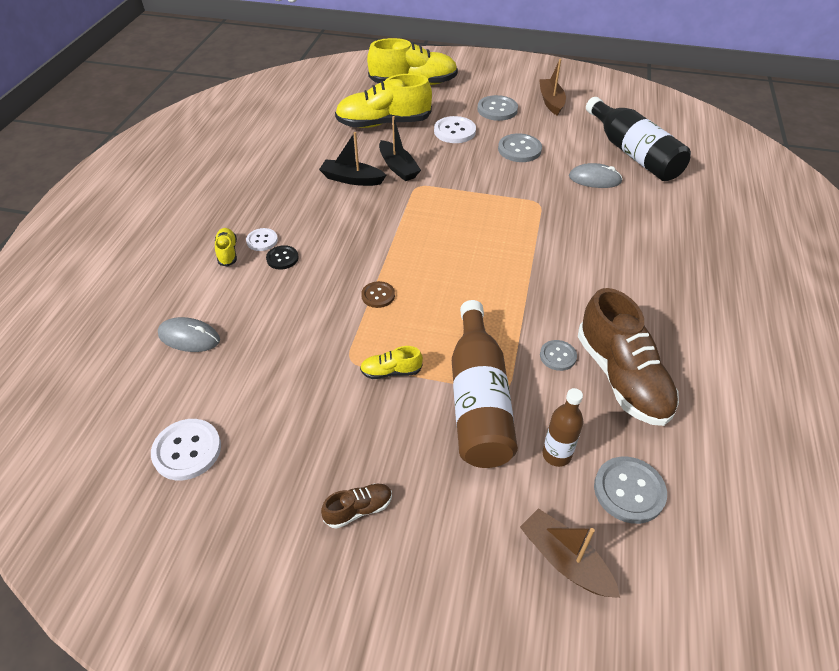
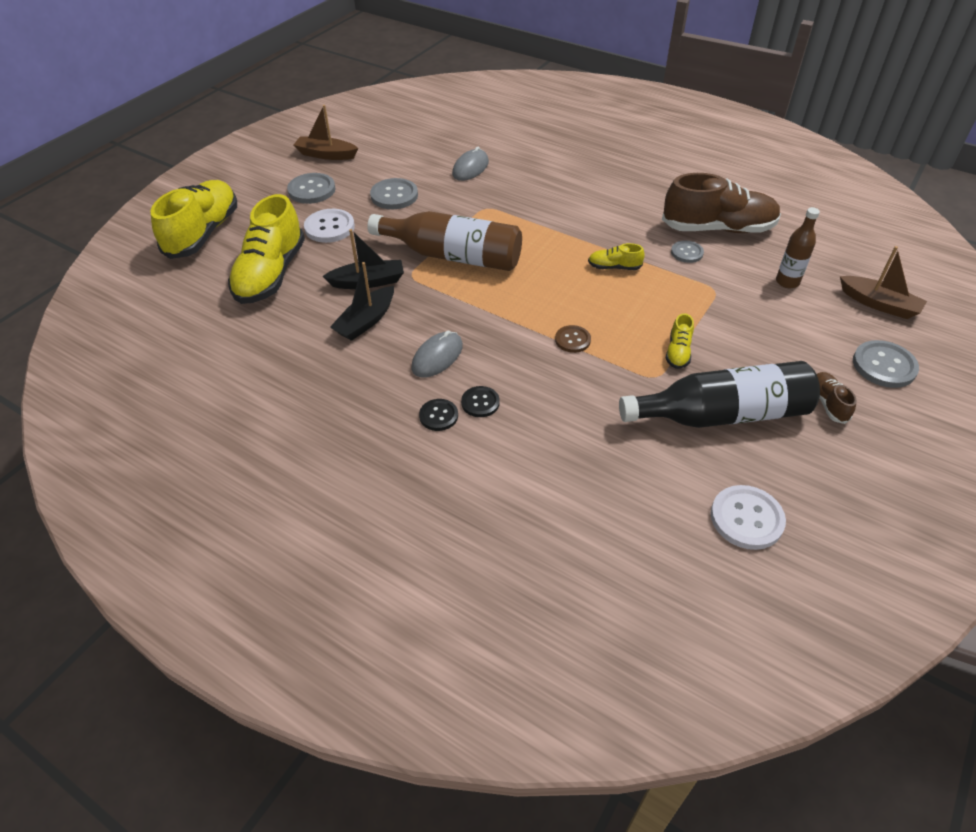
camera: 70 degrees left, 0 degrees up
(189, 337) = (581, 502): grey mouse -> grey mouse (437, 357)
(227, 252) = (445, 450): yellow shoe -> yellow shoe (614, 267)
(262, 240) = (438, 416): white button -> black button
(478, 399) = (723, 307): brown bottle -> brown bottle (452, 256)
(565, 560) = (879, 304): brown boat -> brown boat turned 120 degrees counterclockwise
(629, 491) = (823, 258): grey button -> grey button (884, 366)
(633, 153) = (445, 137): black bottle -> black bottle (721, 414)

